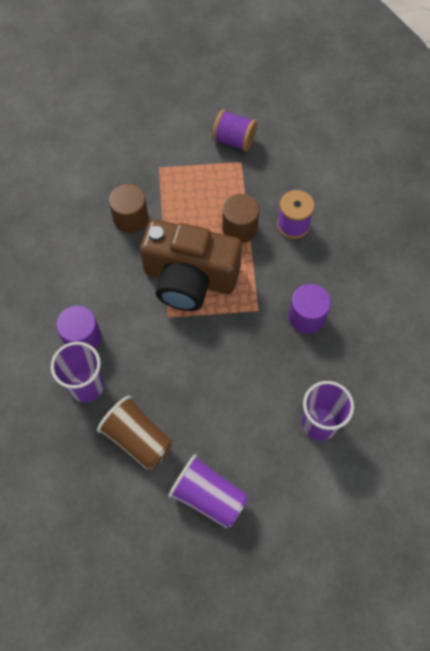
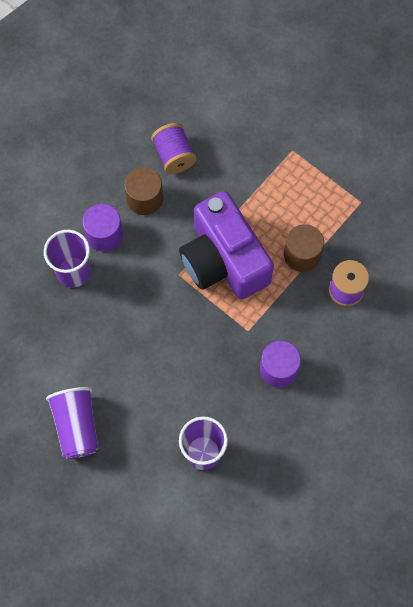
camera: 45 degrees right, 5 degrees up
(130, 218) = (228, 173): brown cylinder -> brown cylinder (145, 199)
(138, 439) = (70, 342): brown cup -> none
(190, 278) = (224, 260): brown camera -> purple camera
(234, 140) = (374, 179): purple spool -> purple spool (174, 156)

